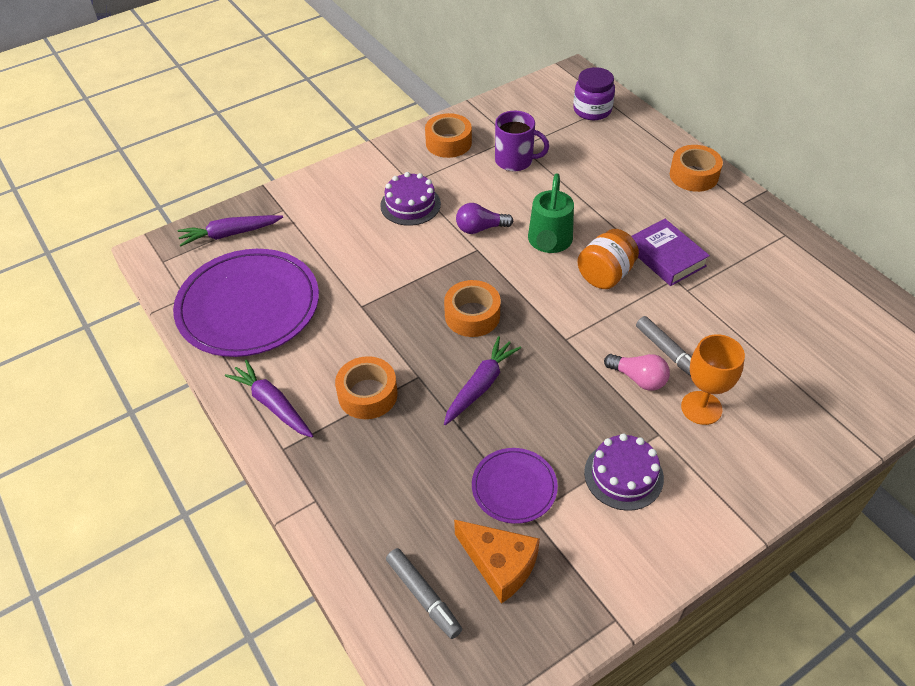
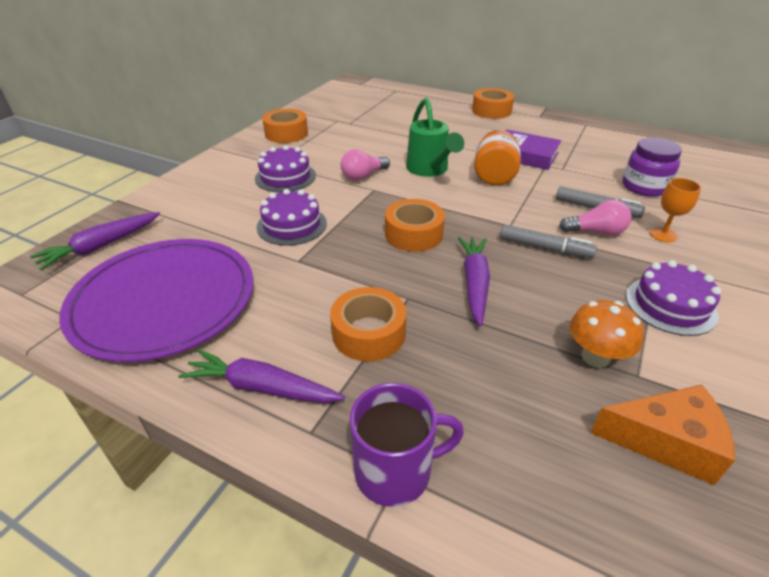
camera: 30 degrees left, 10 degrees down
(380, 266) = (291, 225): none -> purple cake
(423, 596) = (631, 527): grey marker -> grey marker (545, 248)
(480, 228) = (363, 176): purple light bulb -> pink light bulb
(514, 487) = (595, 357): purple plate -> orange mushroom
(515, 161) = (352, 131): purple mug -> purple mug (395, 471)
(592, 110) = (384, 95): purple jar -> purple jar (644, 187)
(701, 408) = (663, 235): orange goblet -> orange goblet, size x0.66

